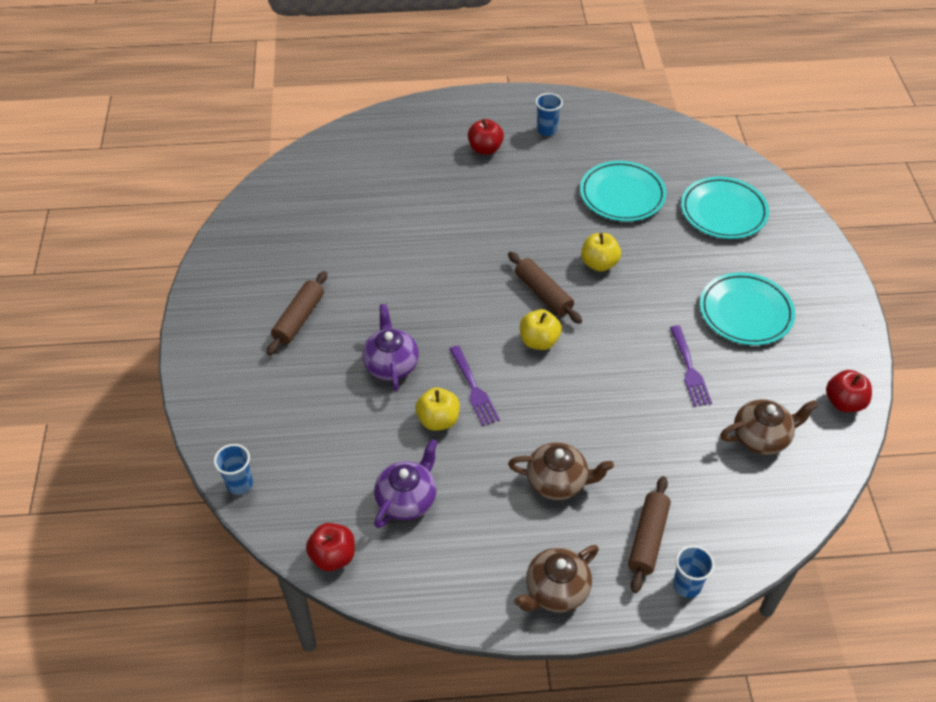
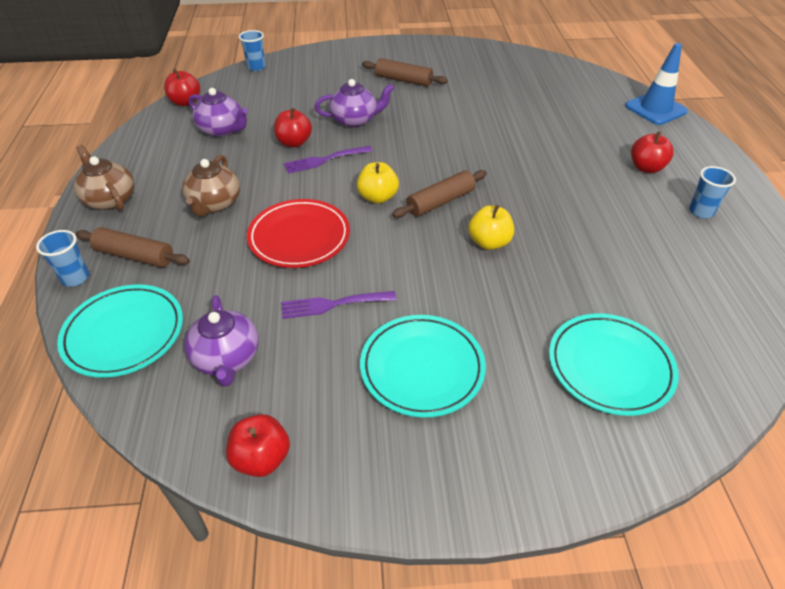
camera: 90 degrees right, 5 degrees down
(383, 123) = (655, 109): none -> blue traffic cone
(438, 420) = (294, 142): yellow apple -> red apple
(605, 401) = (299, 237): none -> red plate
(622, 195) = (609, 267): turquoise plate -> turquoise plate (124, 333)
(761, 437) = (227, 358): brown teapot -> purple teapot

